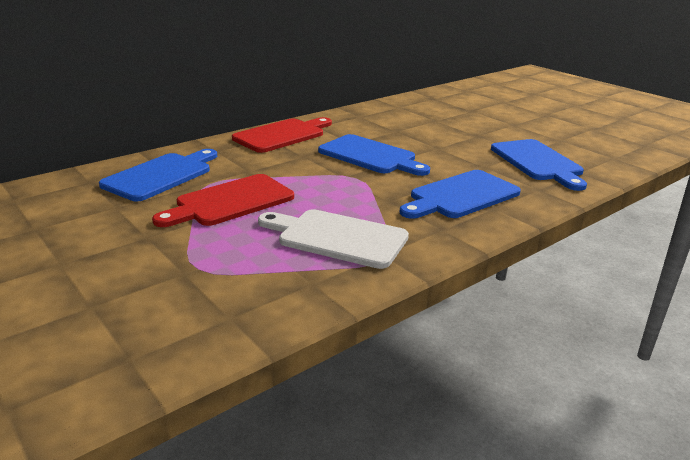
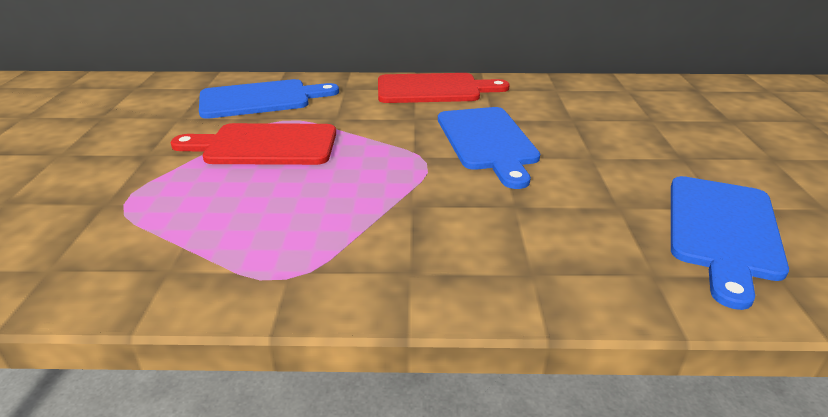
camera: 40 degrees right, 5 degrees up
(337, 237) = (282, 227): white cutting board -> none
(461, 196) = (513, 236): blue cutting board -> none

